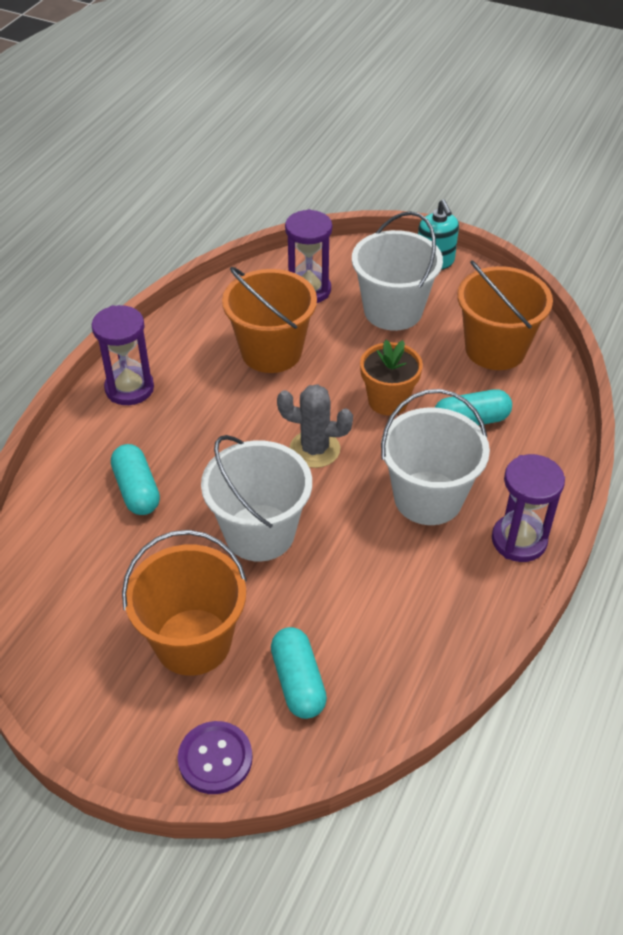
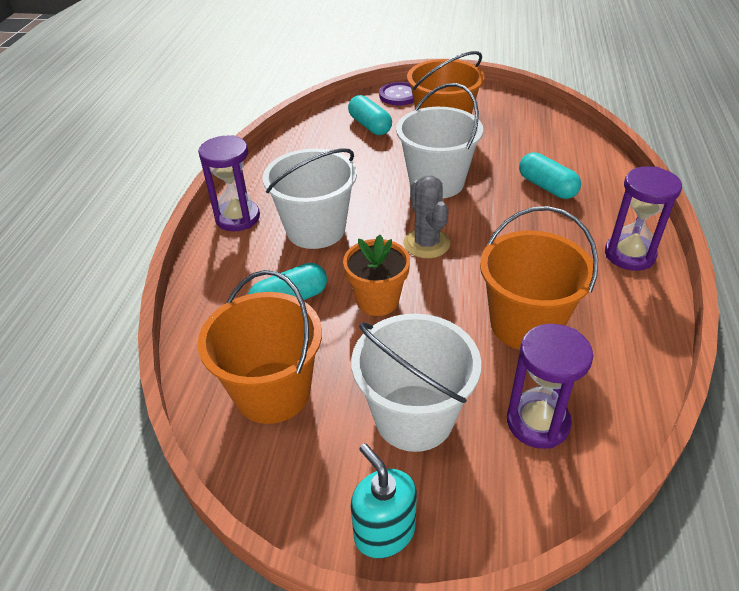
camera: 165 degrees right, 5 degrees down
(314, 449) = (426, 243): grey cactus -> grey cactus turned 75 degrees clockwise

